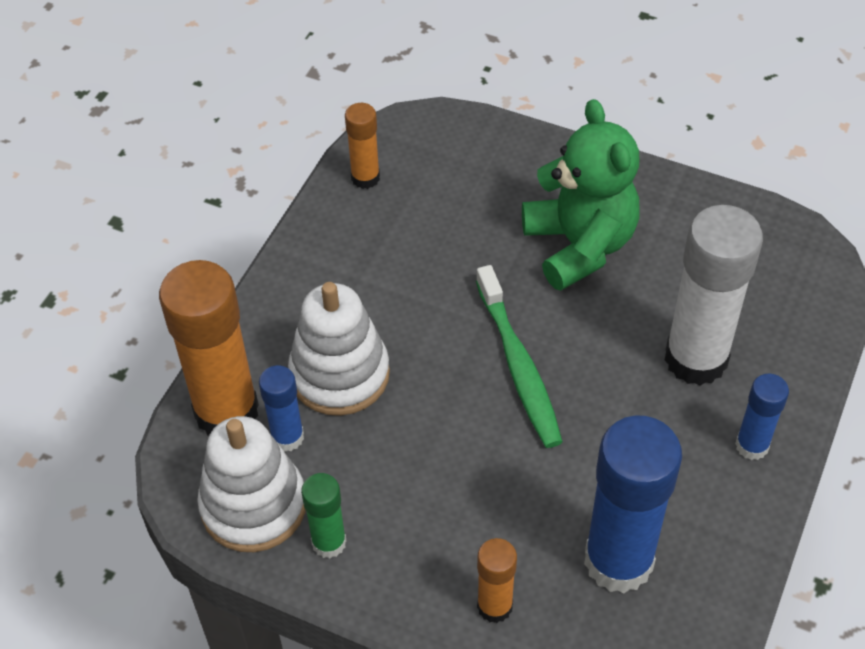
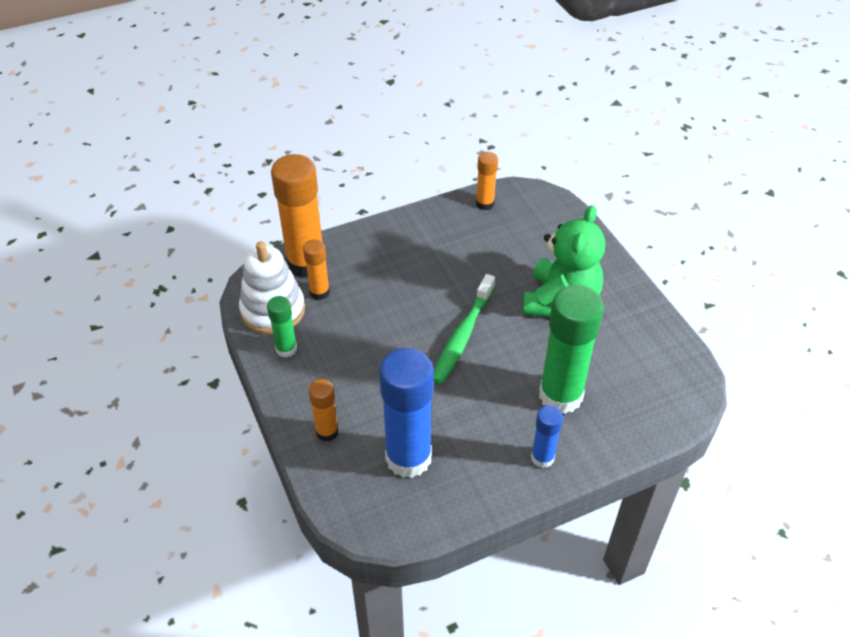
camera: 40 degrees right, 5 degrees down
(287, 437) = (319, 292): blue glue stick -> orange glue stick
(340, 374) = (373, 281): white stacking toy -> none
(696, 359) = (560, 395): white glue stick -> green glue stick

